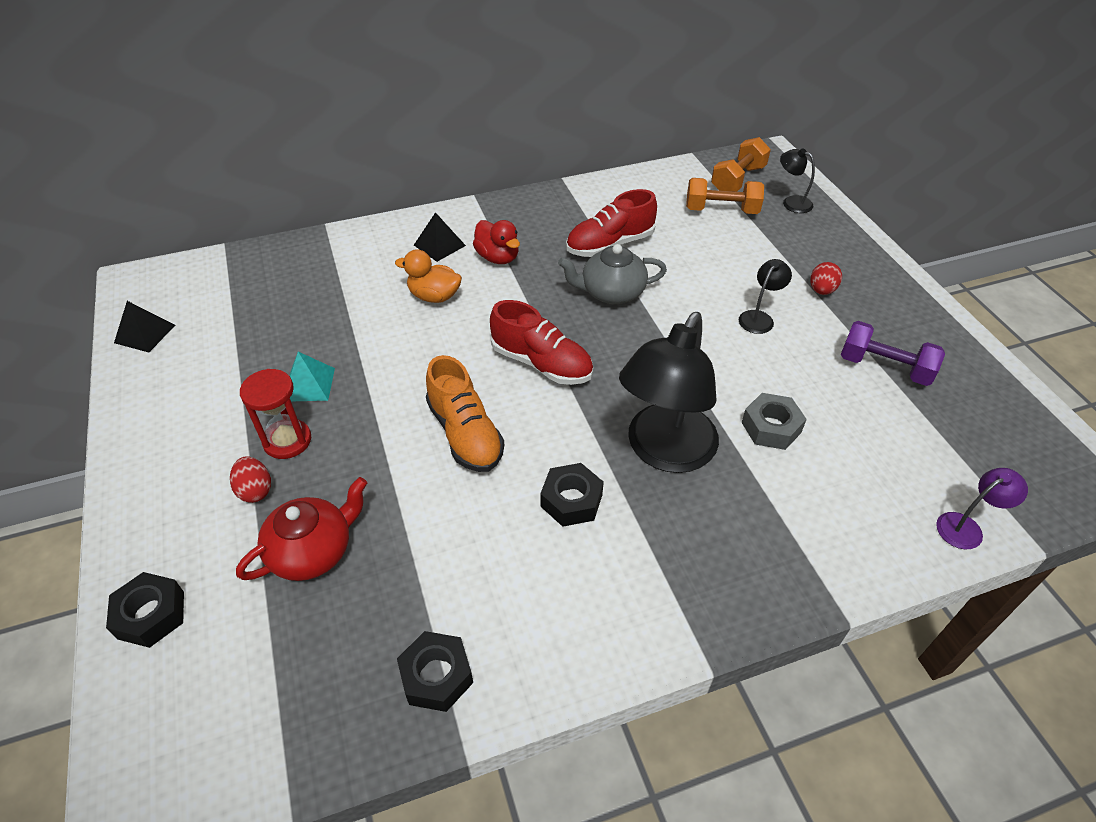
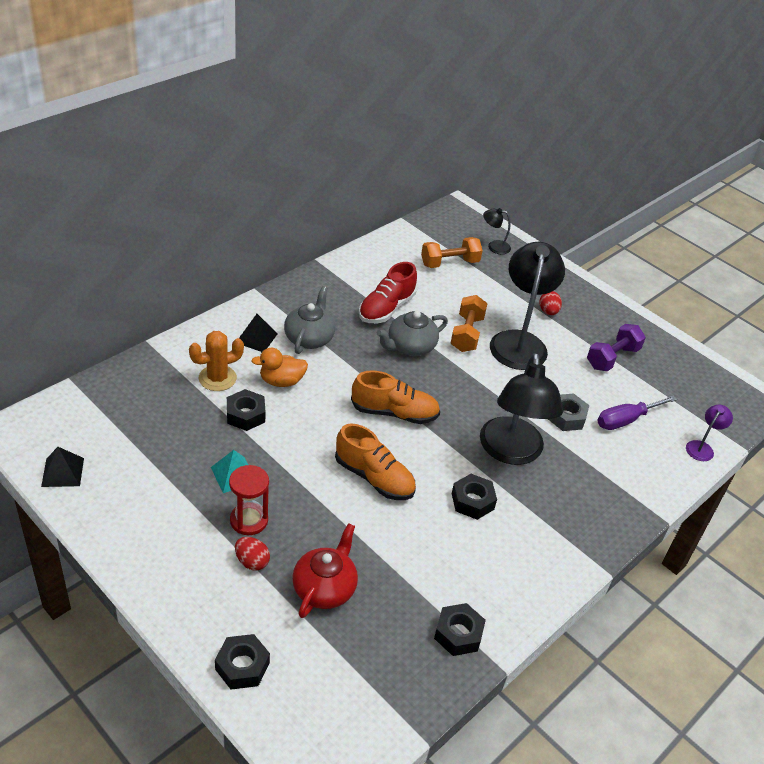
camera: 30 degrees left, 5 degrees down
(368, 277) = (217, 378): none -> orange cactus
(369, 323) = (246, 415): none -> black nut
(498, 257) = (309, 338): red duck -> grey teapot
(541, 363) = (394, 413): red shoe -> orange shoe
(738, 180) = (447, 235): orange dumbbell -> orange dumbbell (466, 334)
(759, 317) = (519, 341): black lamp -> black lamp, size x2.26
(859, 455) = (625, 420): none -> purple screwdriver
(884, 367) = (612, 358): purple dumbbell -> purple dumbbell turned 45 degrees counterclockwise

